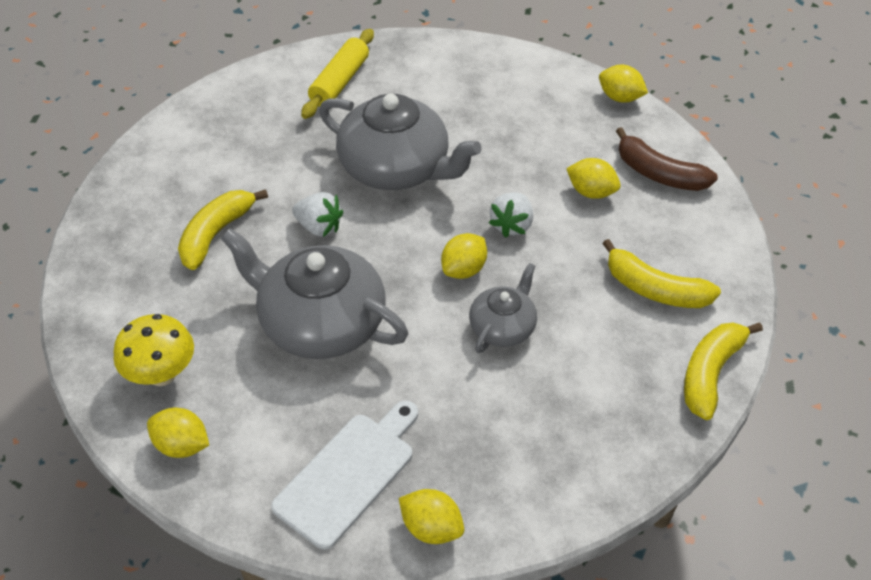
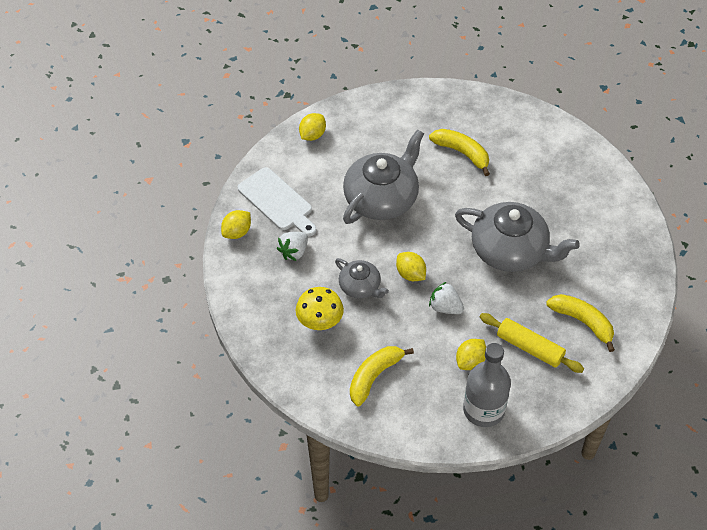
camera: 100 degrees right, 5 degrees up
(162, 374) = (360, 127): yellow mushroom -> yellow mushroom (320, 322)
(319, 227) = (460, 204): white strawberry -> white strawberry (294, 252)
(339, 82) = (607, 228): yellow rolling pin -> yellow rolling pin (530, 347)
(396, 168) = (510, 250): grey teapot -> grey teapot turned 105 degrees counterclockwise
(620, 98) = (574, 406): yellow lemon -> none
(659, 173) = (483, 410): brown banana -> grey bottle
(710, 373) = (301, 388): yellow banana -> yellow banana (583, 322)

